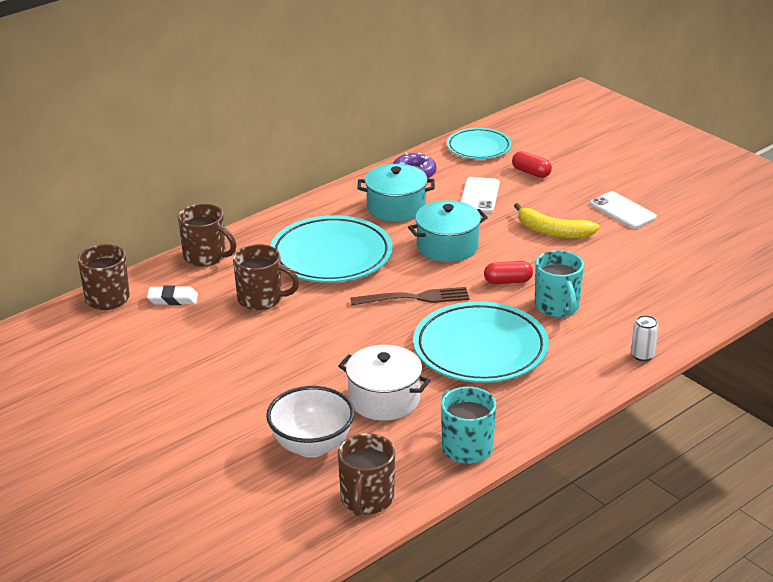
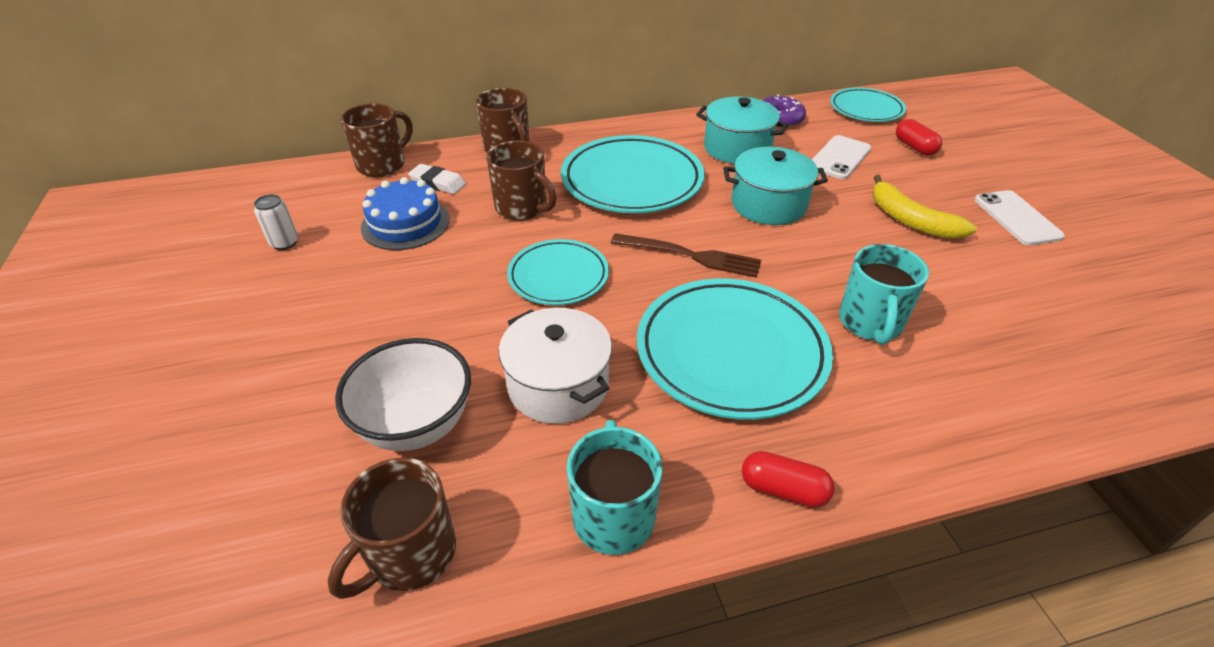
camera: 25 degrees right, 10 degrees up
(177, 336) = (405, 223): none -> blue cake
(330, 338) = (558, 276): none -> turquoise plate
(508, 281) = (819, 268): red capsule -> red capsule (783, 489)
(642, 355) = (972, 446): white can -> white can (284, 243)

